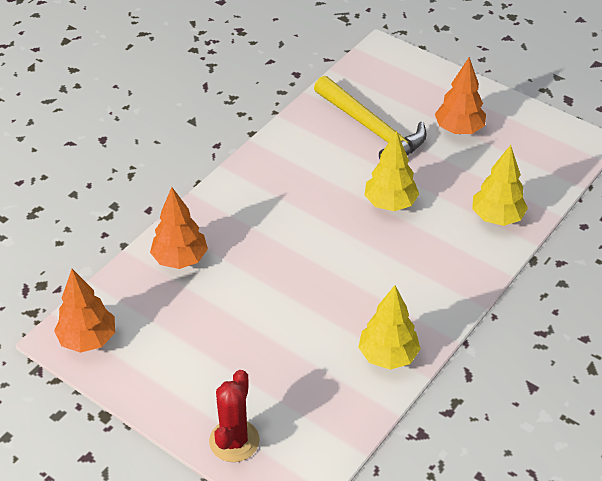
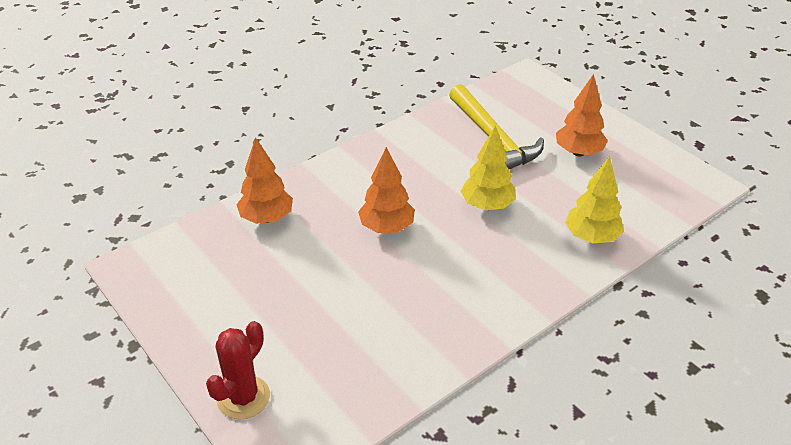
camera: 15 degrees right, 5 degrees down
(88, 339) = (150, 272): orange tree -> orange tree (386, 227)
(388, 356) = (432, 347): yellow tree -> none

